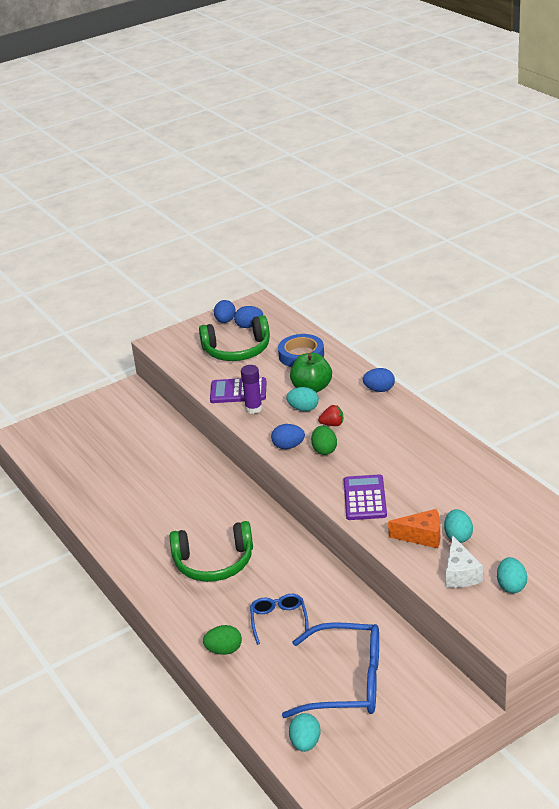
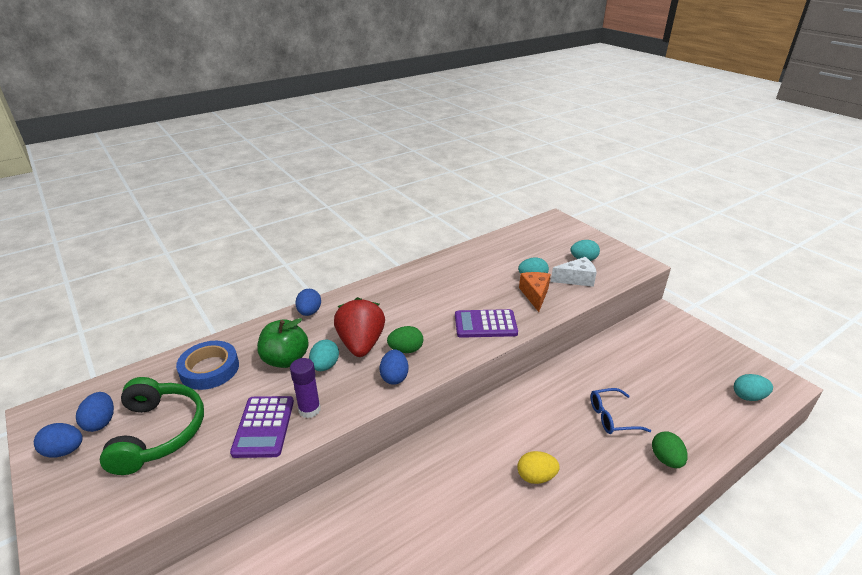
camera: 95 degrees left, 0 degrees up
(214, 562) = (536, 477): green headphones -> yellow egg
(332, 424) = (361, 344): red strawberry -> red strawberry, size x2.15
(347, 682) = (669, 371): blue glasses -> none

